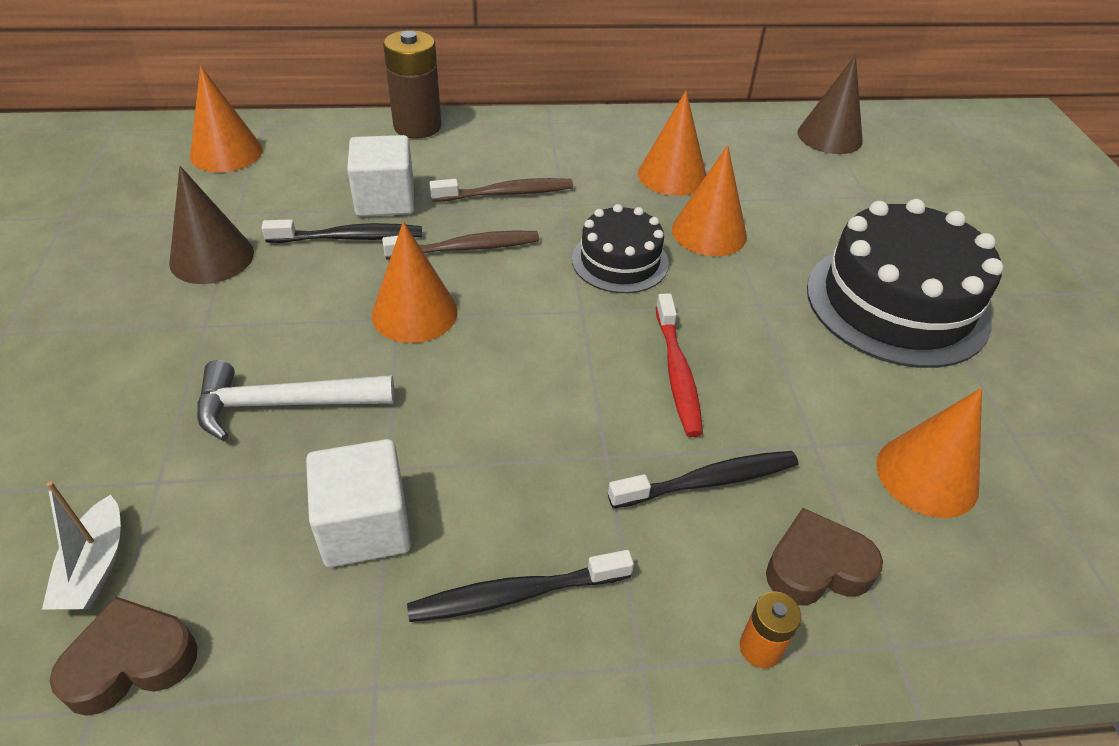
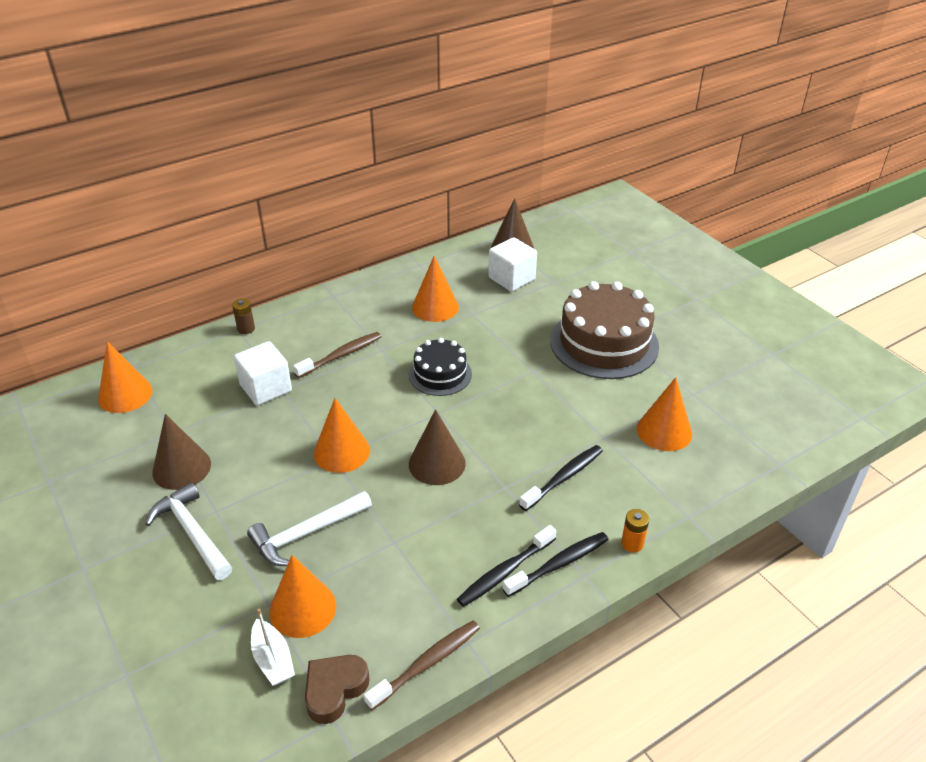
camera: 25 degrees left, 5 degrees down
(154, 342) = (192, 533): none -> white hammer
(349, 238) = (263, 421): black toothbrush -> black toothbrush (559, 564)
(365, 526) = (404, 575): white cube -> white cube (511, 278)
(417, 126) = (246, 329): brown battery -> brown battery, size x0.50
(467, 248) = (343, 400): brown toothbrush -> brown toothbrush (427, 663)
(530, 380) = (437, 463): none -> brown cone
(677, 373) = (513, 427): red toothbrush -> none
(709, 232) = (479, 337): orange cone -> orange cone (303, 608)
(816, 567) = (637, 496): brown heart -> none
(897, 303) = (604, 343): black cake -> brown cake

